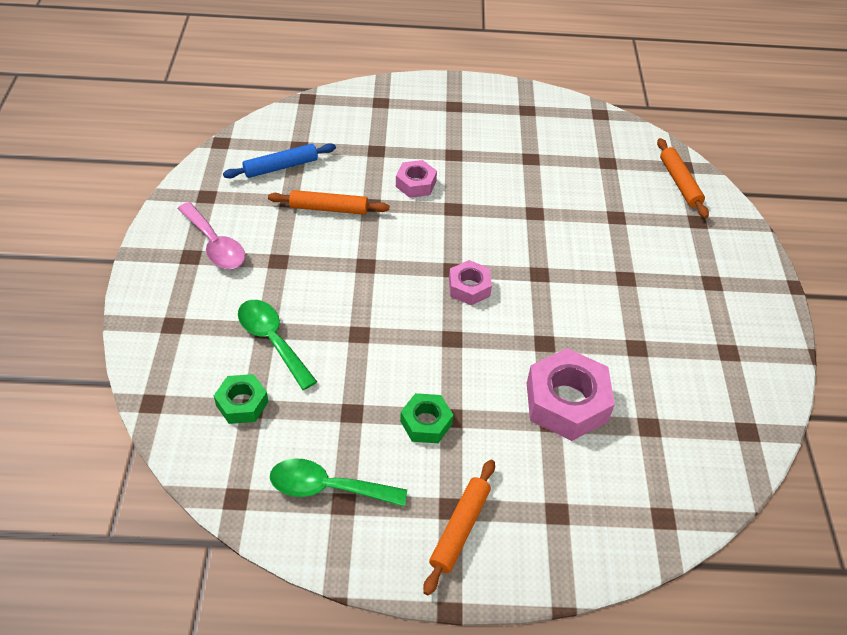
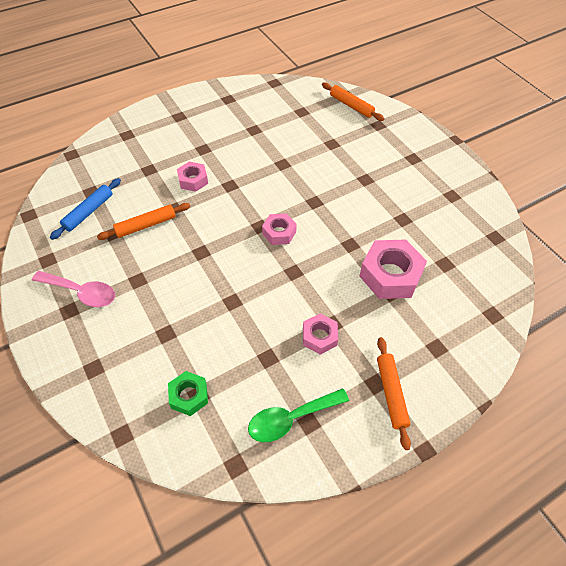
camera: 30 degrees left, 5 degrees up
(272, 340) = (176, 339): green spoon -> none
(426, 423) = (319, 337): green nut -> pink nut

